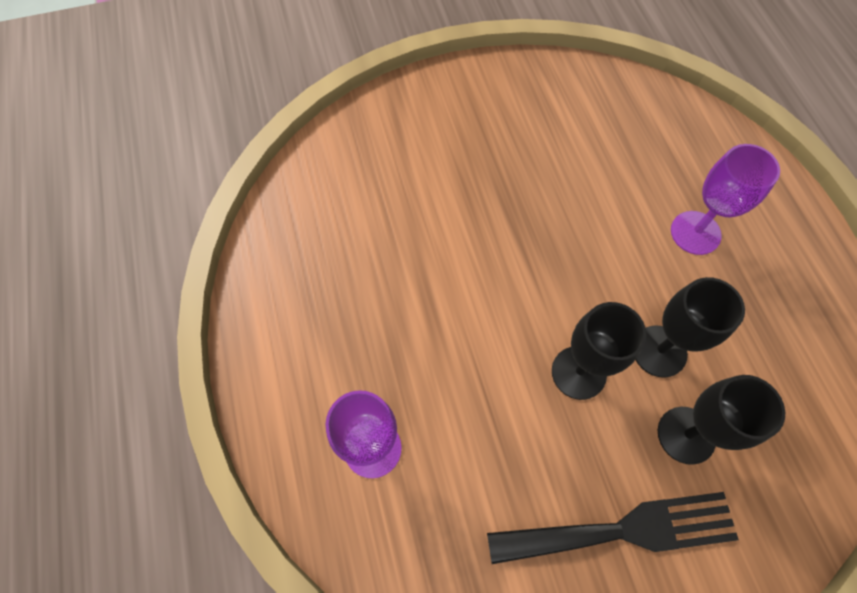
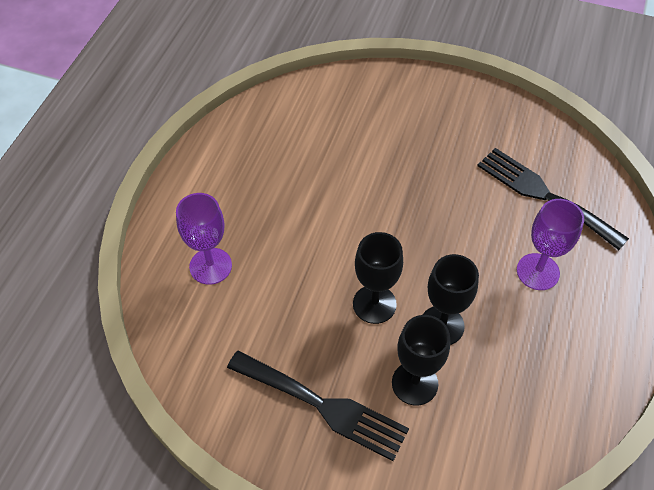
camera: 35 degrees right, 10 degrees down
(636, 147) = (544, 195): none -> black fork

